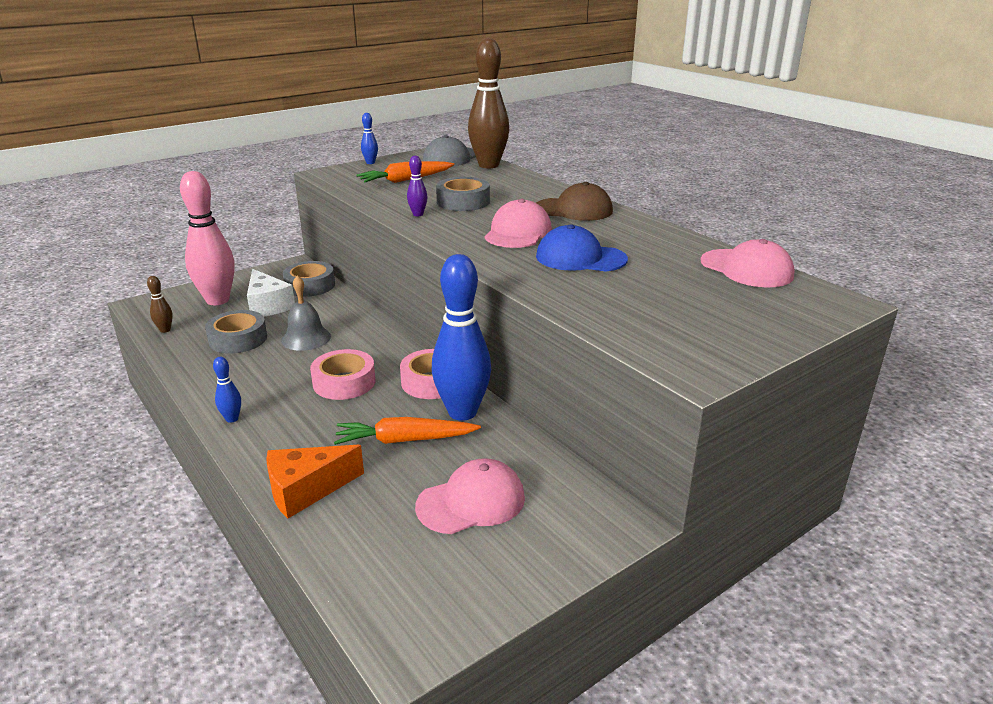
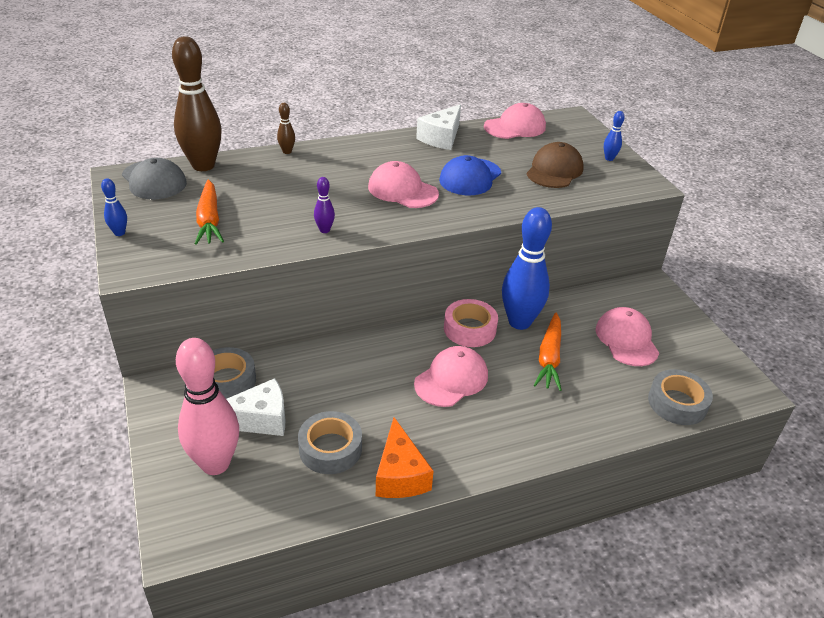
camera: 75 degrees left, 10 degrees up
(165, 330) = (272, 515): brown bowling pin -> brown bowling pin (287, 152)
(232, 419) = (489, 459): blue bowling pin -> blue bowling pin (609, 158)
(306, 338) = (354, 396): grey bell -> none
(306, 490) = (602, 418): orange cheese -> orange cheese (400, 474)
(344, 382) = (451, 379): pink tape -> pink cap
(463, 202) = (306, 200): grey tape -> grey tape (677, 403)
(573, 210) = (365, 155): brown cap -> brown cap (554, 170)
(657, 235) = (441, 138): none -> white cheese

